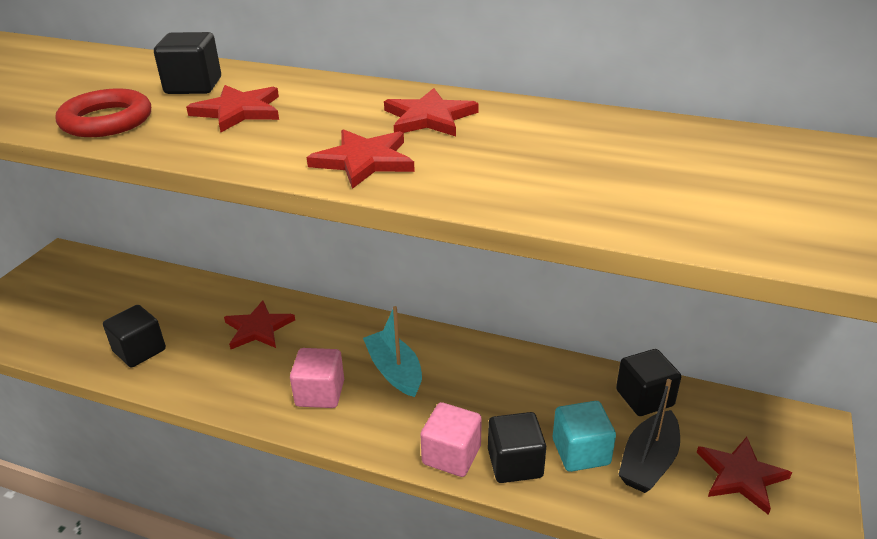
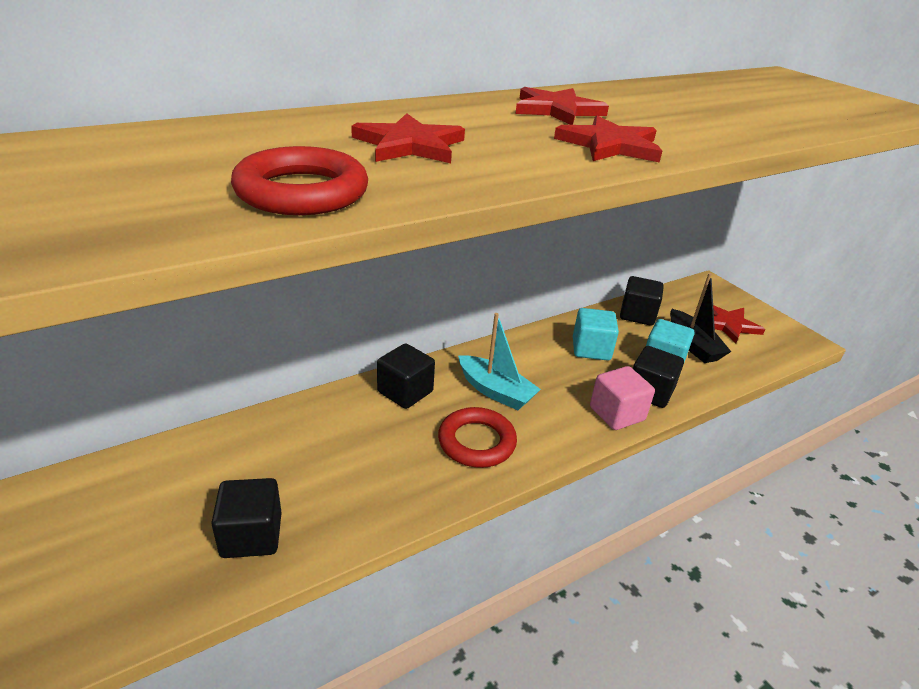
camera: 55 degrees left, 0 degrees up
(193, 86) = (292, 139): black cube -> black cube (405, 392)
(258, 328) = (337, 435): red star -> none
(320, 393) = (476, 442): pink cube -> red ring
(394, 371) = (495, 391): turquoise boat -> turquoise boat turned 150 degrees counterclockwise
(533, 394) = (591, 349): none -> turquoise cube

